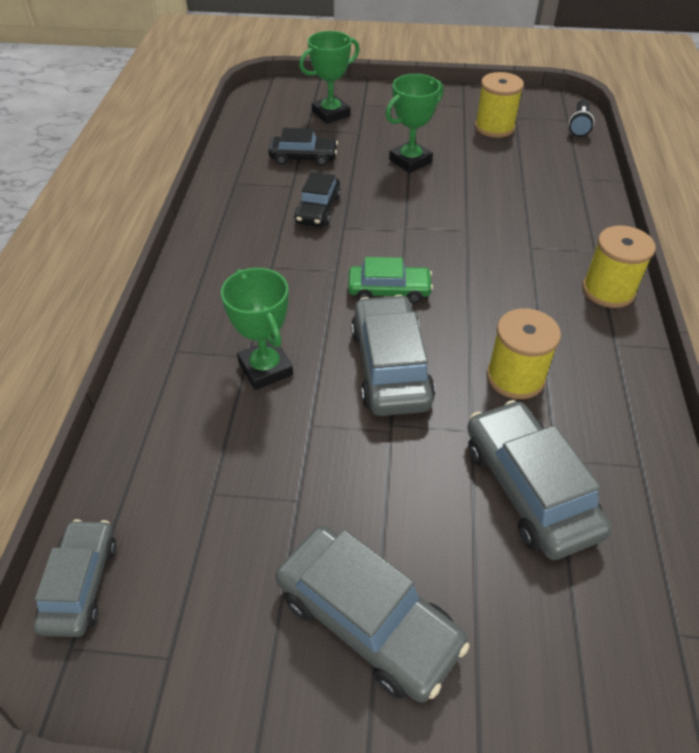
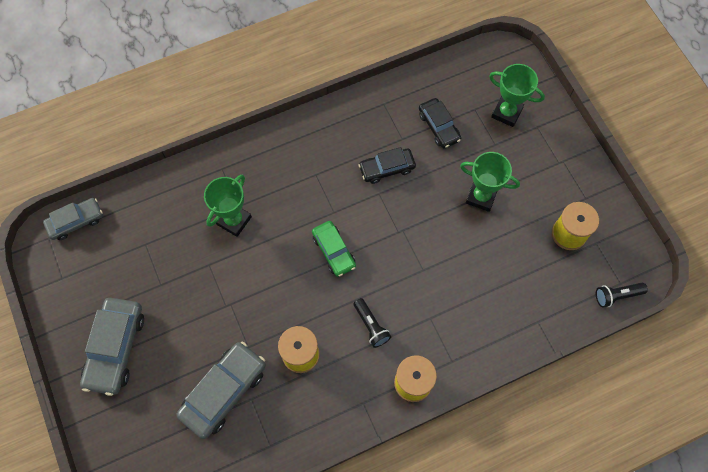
camera: 60 degrees right, 20 degrees up
(390, 367) = (271, 283): grey car -> none
(513, 297) = (371, 326): none -> black flashlight

